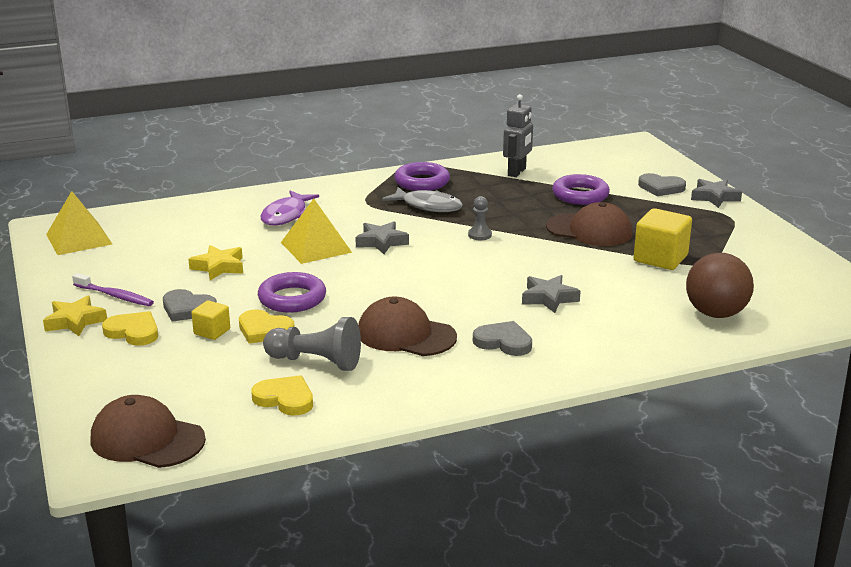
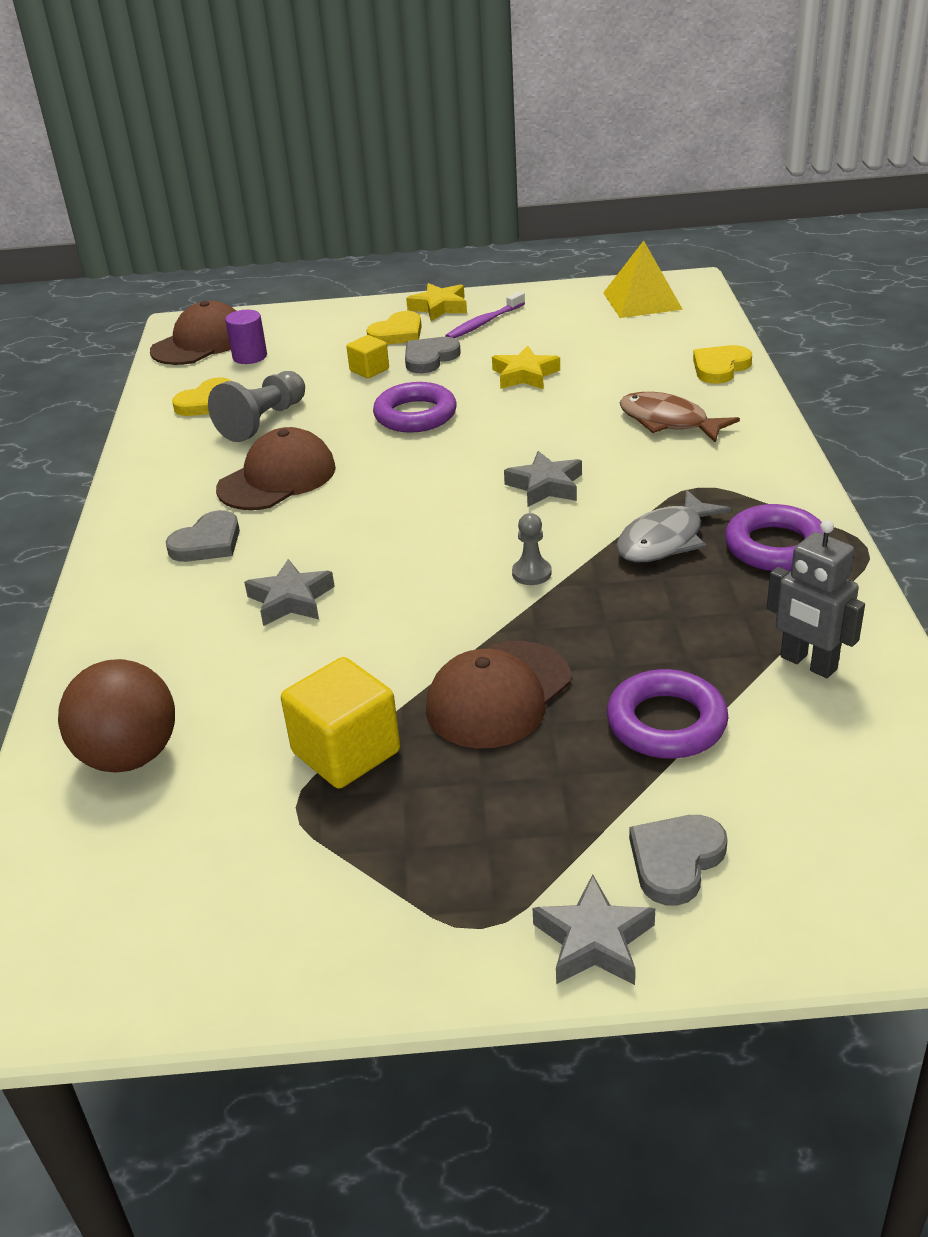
camera: 110 degrees right, 10 degrees up
(183, 400) = (250, 356): none -> purple cylinder
(264, 330) = (352, 397): yellow heart -> yellow heart (720, 367)
(286, 215) = (668, 422): purple fish -> brown fish
(316, 247) = (552, 437): yellow pyramid -> none

